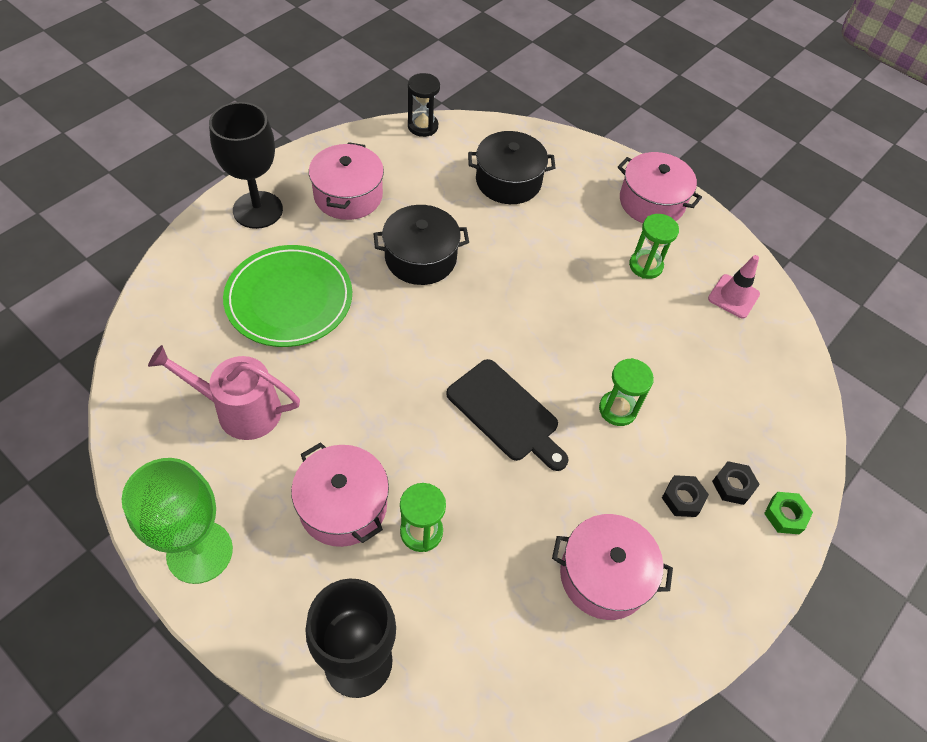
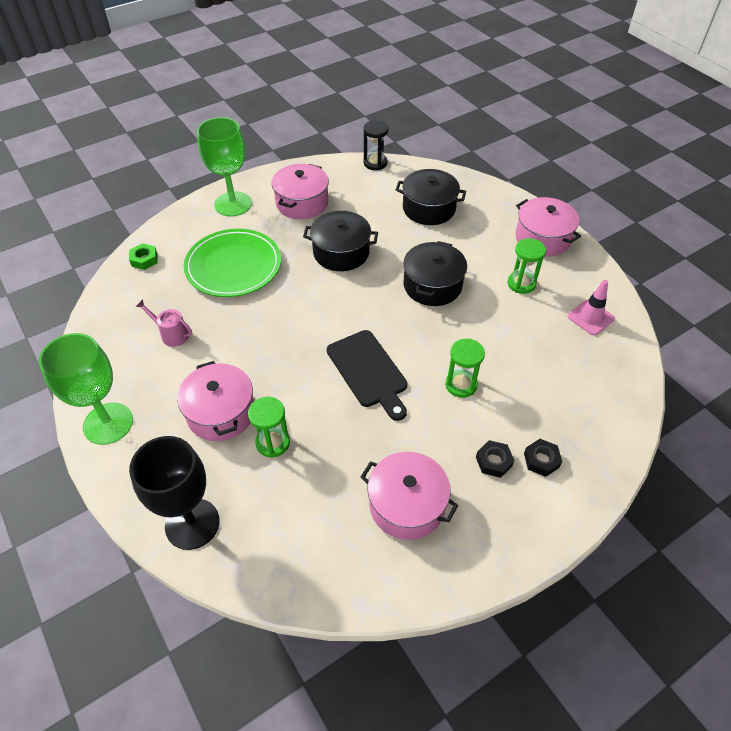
camera: 20 degrees right, 5 degrees down
(240, 410) = (172, 334): pink watering can -> pink watering can, size x0.58
(258, 210) = (233, 204): black goblet -> green goblet
(545, 285) = (432, 285): none -> black pot
(785, 515) = (581, 492): green nut -> green nut (144, 259)

